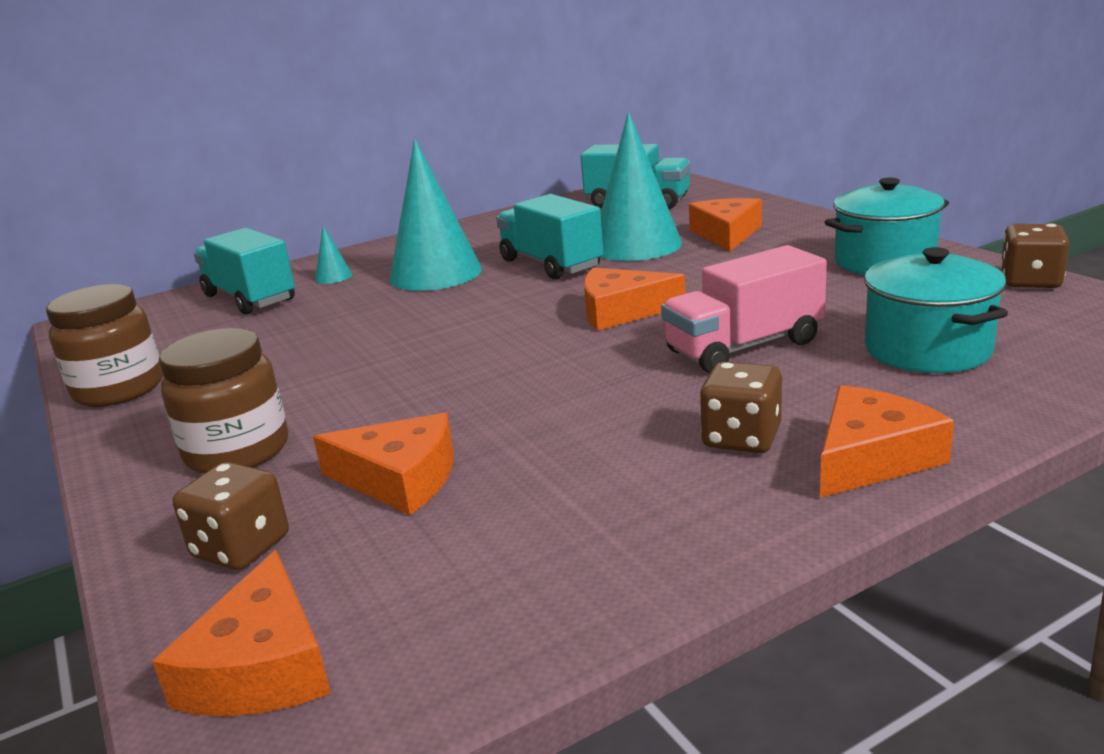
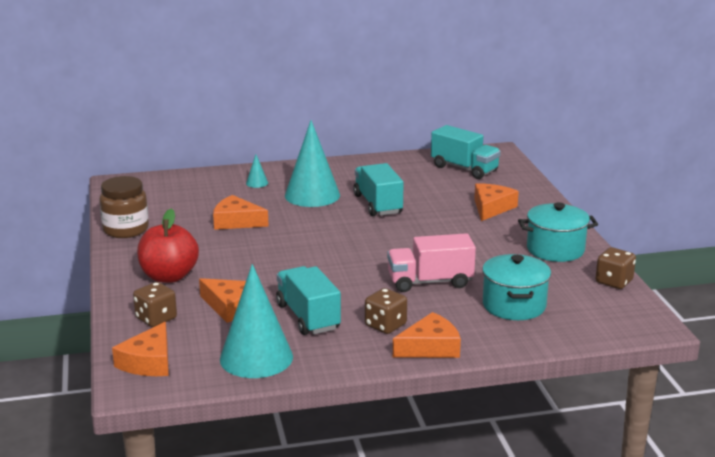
camera: 15 degrees right, 0 degrees up
(237, 451) = (169, 276): brown jar -> red apple
(250, 298) = (206, 187): turquoise truck -> turquoise truck (308, 317)
(621, 311) = (389, 246): orange cheese -> orange cheese (236, 221)
(636, 245) = (434, 203): turquoise cone -> turquoise cone (256, 358)

